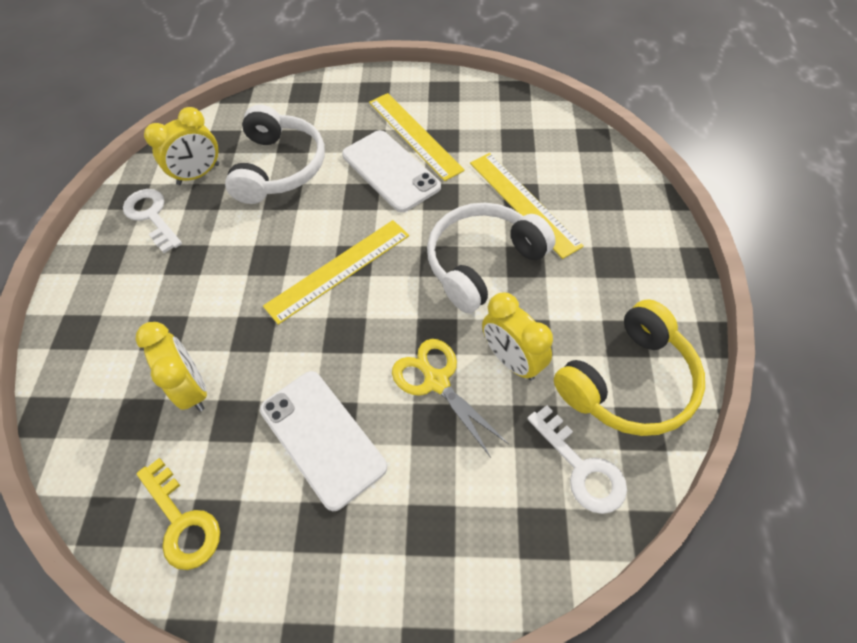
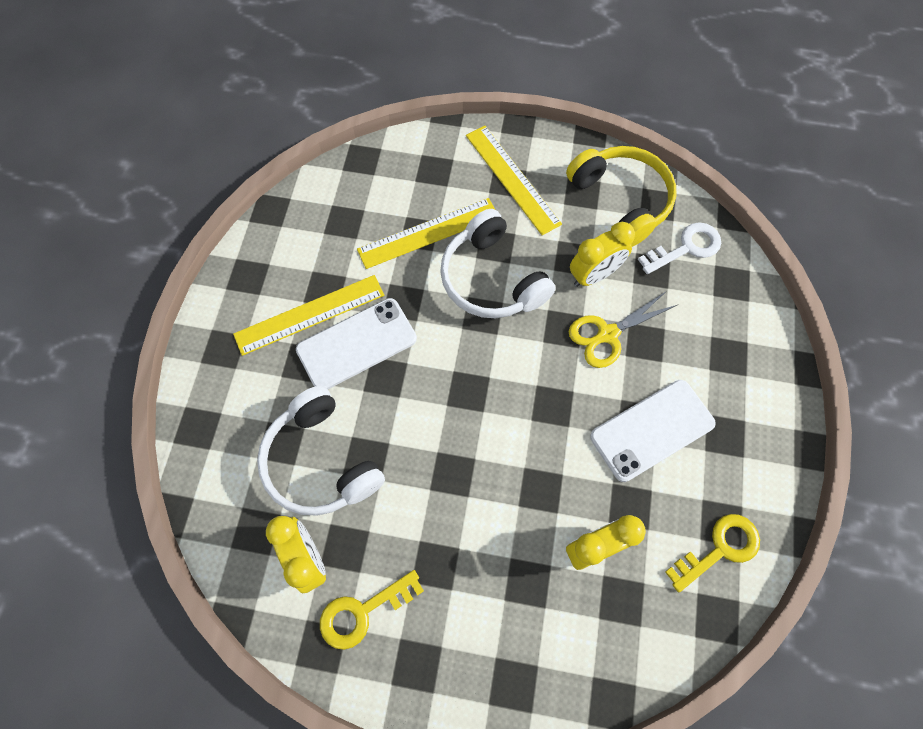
camera: 85 degrees left, 10 degrees up
(152, 216) = (363, 611): white key -> yellow key
(279, 167) = (321, 461): white headphones -> white headphones turned 135 degrees counterclockwise
(338, 270) = (478, 405): yellow ruler -> yellow ruler (512, 179)

